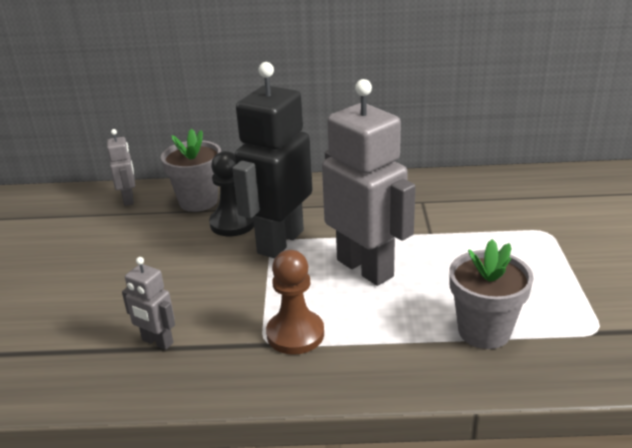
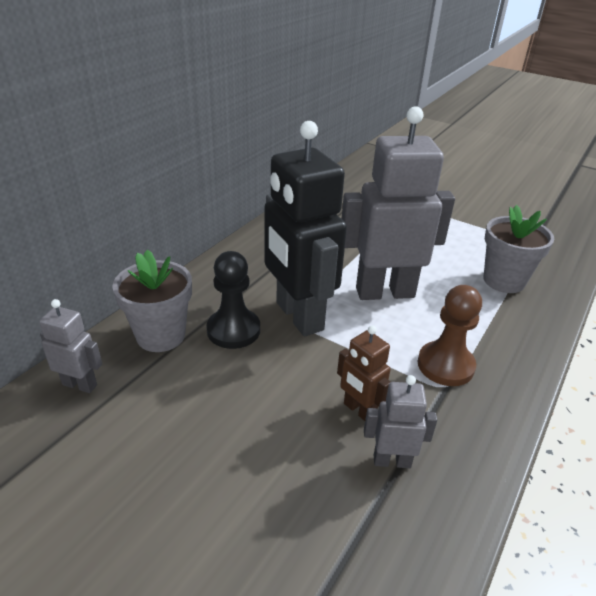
camera: 60 degrees left, 5 degrees up
(157, 342) = (392, 461): grey robot -> grey robot turned 150 degrees counterclockwise
(197, 309) = (359, 410): none -> brown robot

